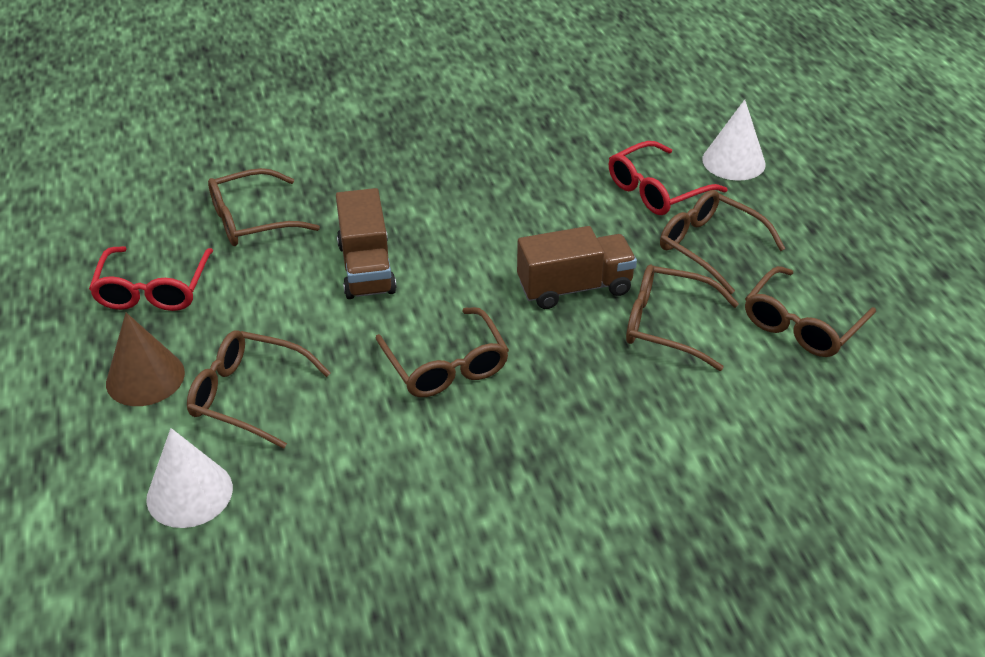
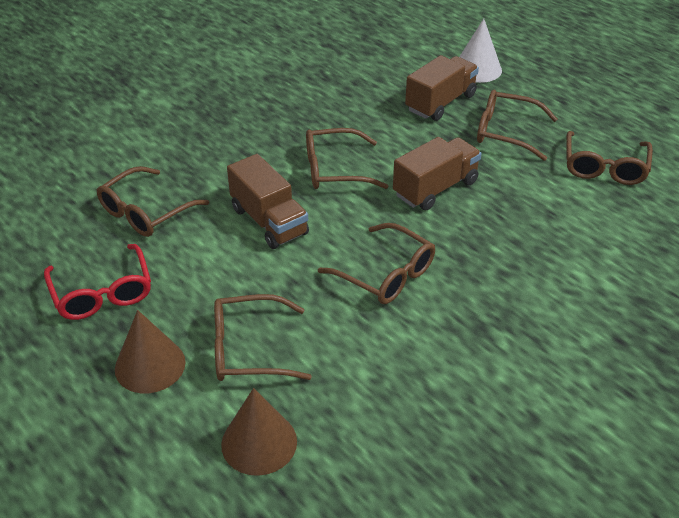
camera: 25 degrees left, 0 degrees up
(189, 493) = (259, 442): white cone -> brown cone
(657, 190) = (440, 103): red glasses -> brown truck
(668, 325) = (519, 195): brown glasses -> brown glasses (335, 169)

